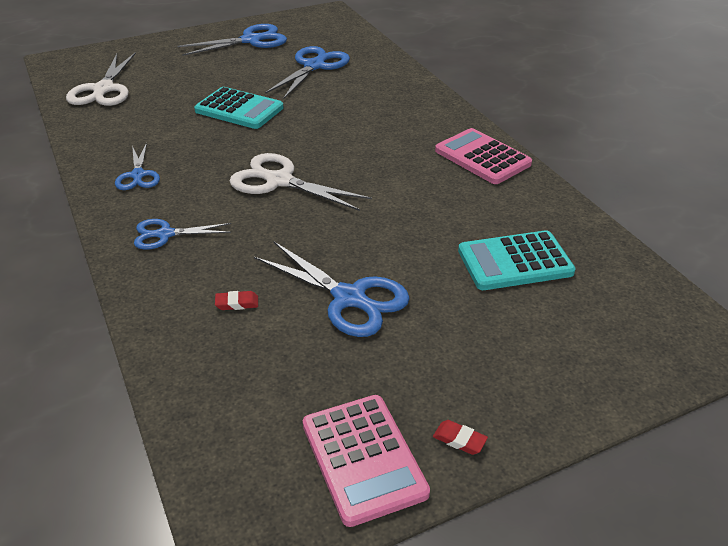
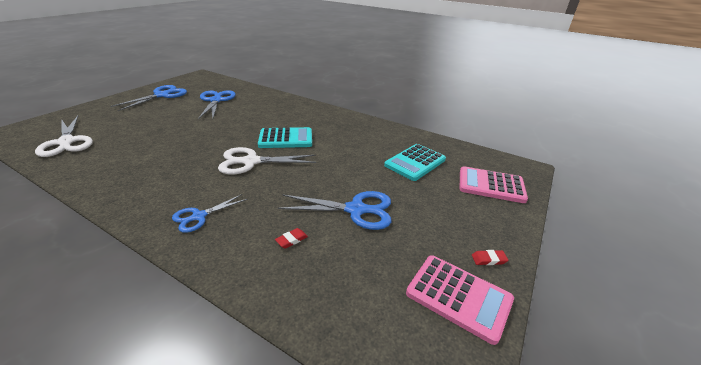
camera: 35 degrees left, 5 degrees down
(138, 175) = (143, 186): blue scissors -> none
(239, 109) = (187, 131): turquoise calculator -> turquoise calculator (286, 139)
(482, 157) = (350, 122): pink calculator -> pink calculator (491, 185)

